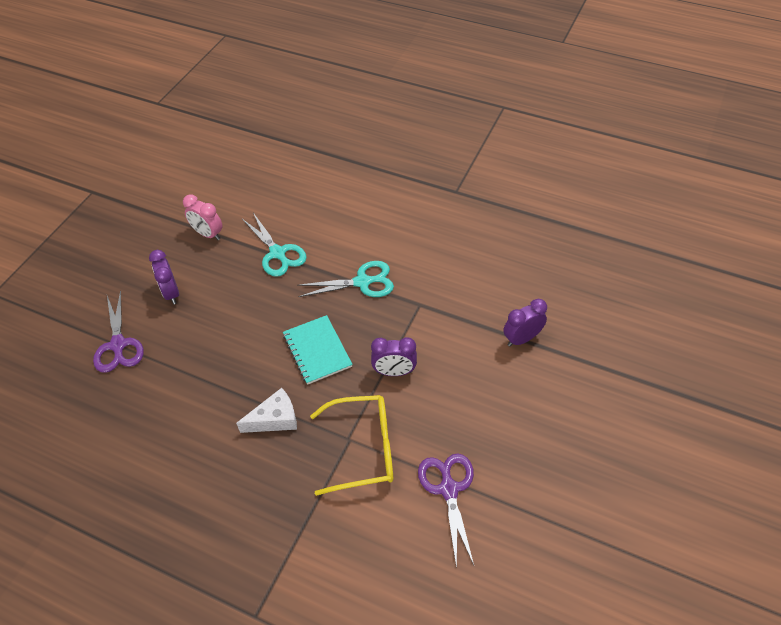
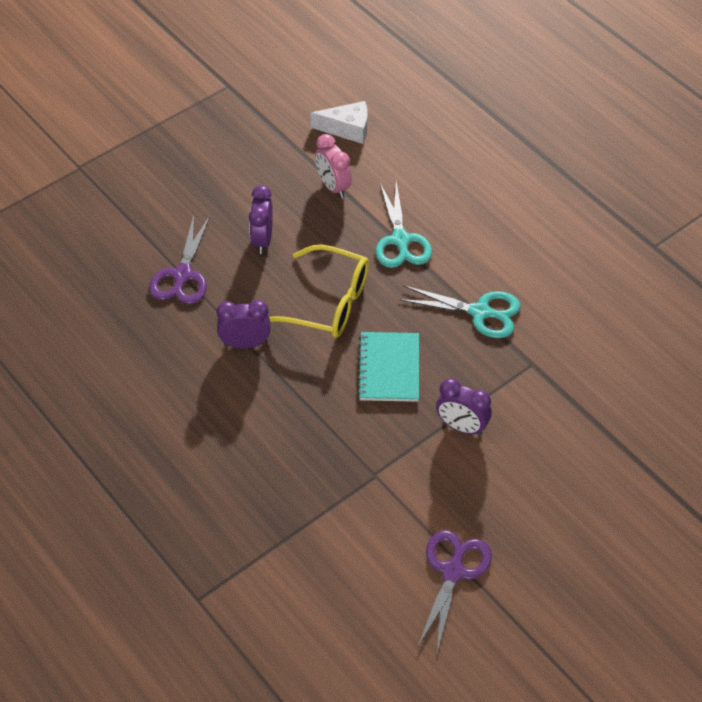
camera: 25 degrees right, 0 degrees up
(275, 419) = (308, 422): white cheese -> white cheese (347, 129)
(364, 449) = (385, 492): yellow glasses -> yellow glasses (328, 303)
(522, 339) = (629, 452): purple clock -> purple clock (245, 344)

